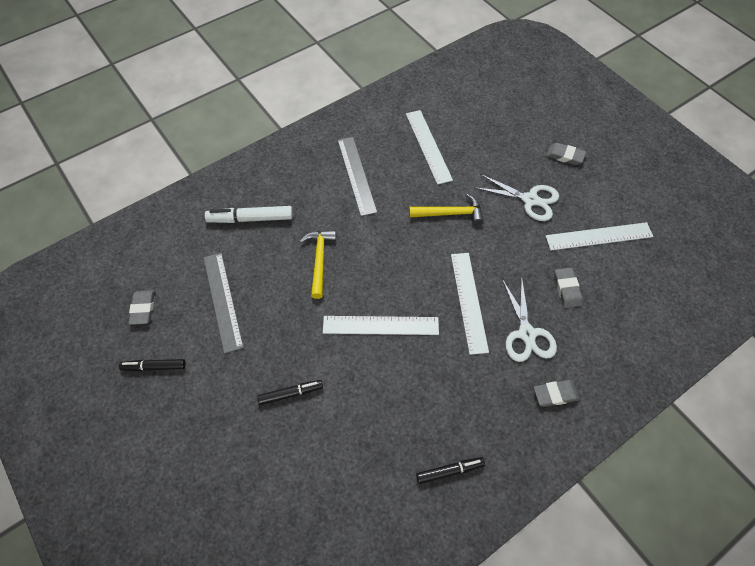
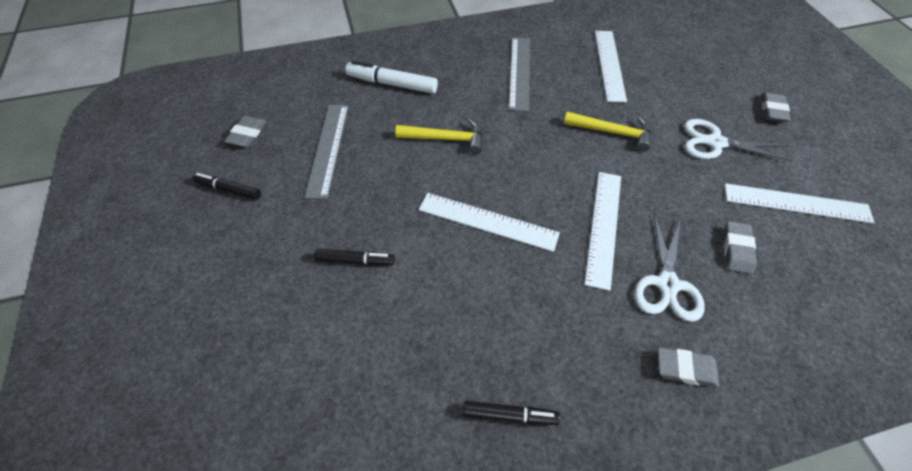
camera: 20 degrees right, 5 degrees down
(319, 260) = (446, 139): yellow hammer -> yellow hammer turned 75 degrees clockwise
(530, 200) = (715, 143): white scissors -> white scissors turned 150 degrees clockwise
(565, 156) = (772, 110): grey eraser -> grey eraser turned 60 degrees clockwise

